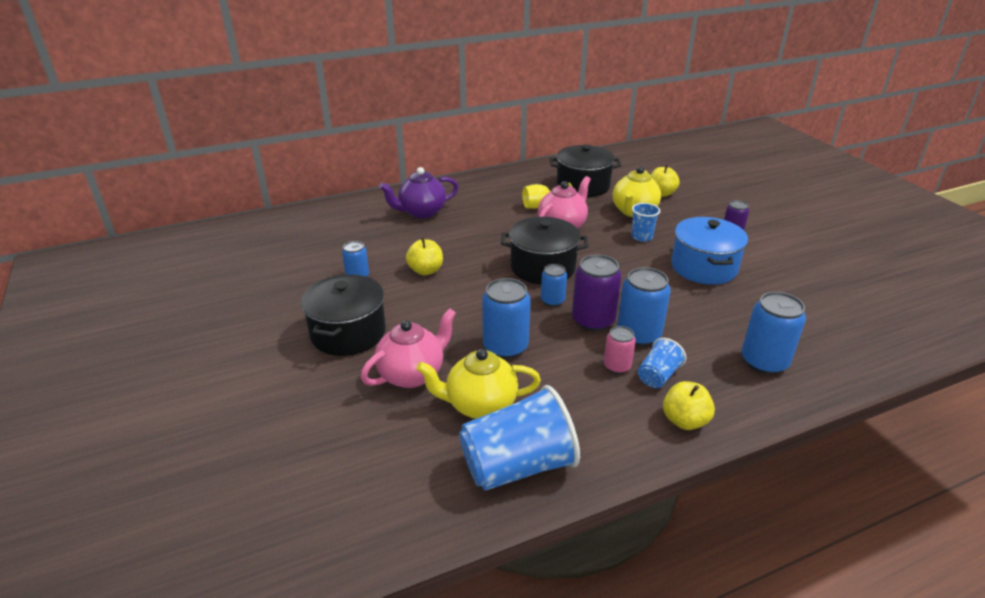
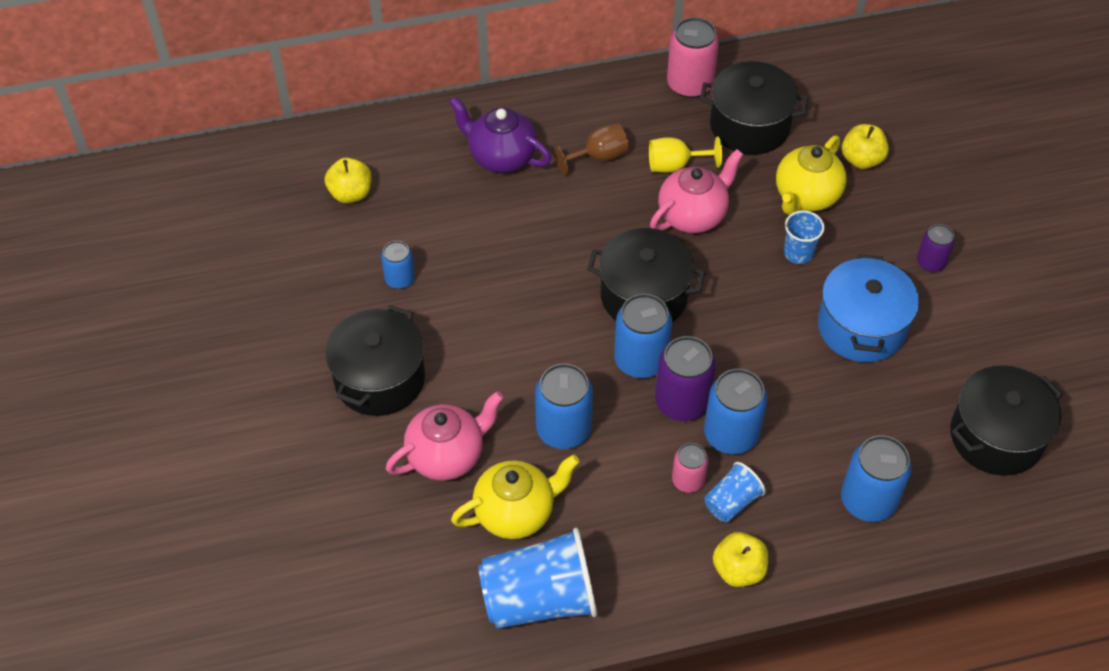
camera: 10 degrees right, 20 degrees up
(421, 212) = (501, 157): purple teapot -> purple teapot turned 45 degrees clockwise
(425, 270) = (488, 280): yellow apple -> yellow apple (351, 193)
(480, 405) = (516, 512): yellow teapot -> yellow teapot turned 150 degrees clockwise
(489, 207) = (598, 157): none -> brown goblet
(537, 173) = (689, 84): none -> pink can
(552, 301) = (640, 360): blue can -> blue can, size x1.71
(834, 314) = (996, 436): none -> black pot

